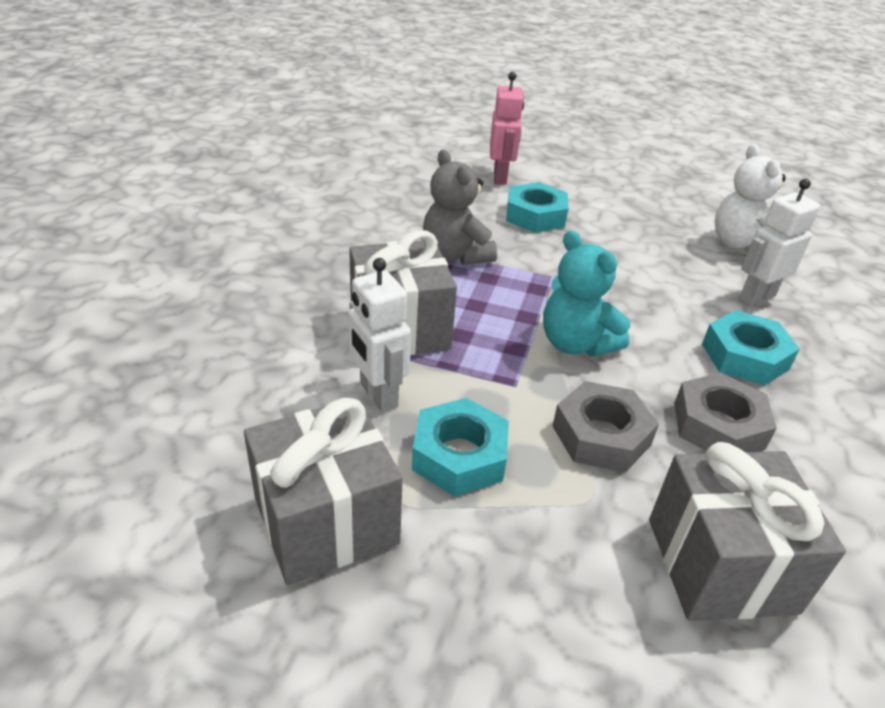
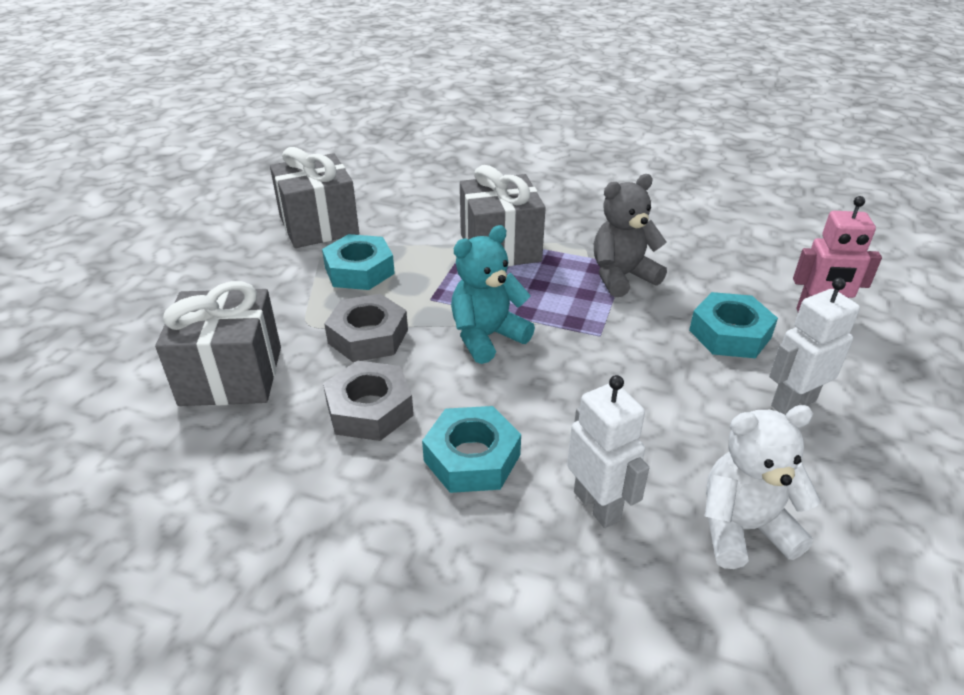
camera: 95 degrees right, 0 degrees up
(378, 395) = (422, 240): white robot -> white robot (792, 403)

